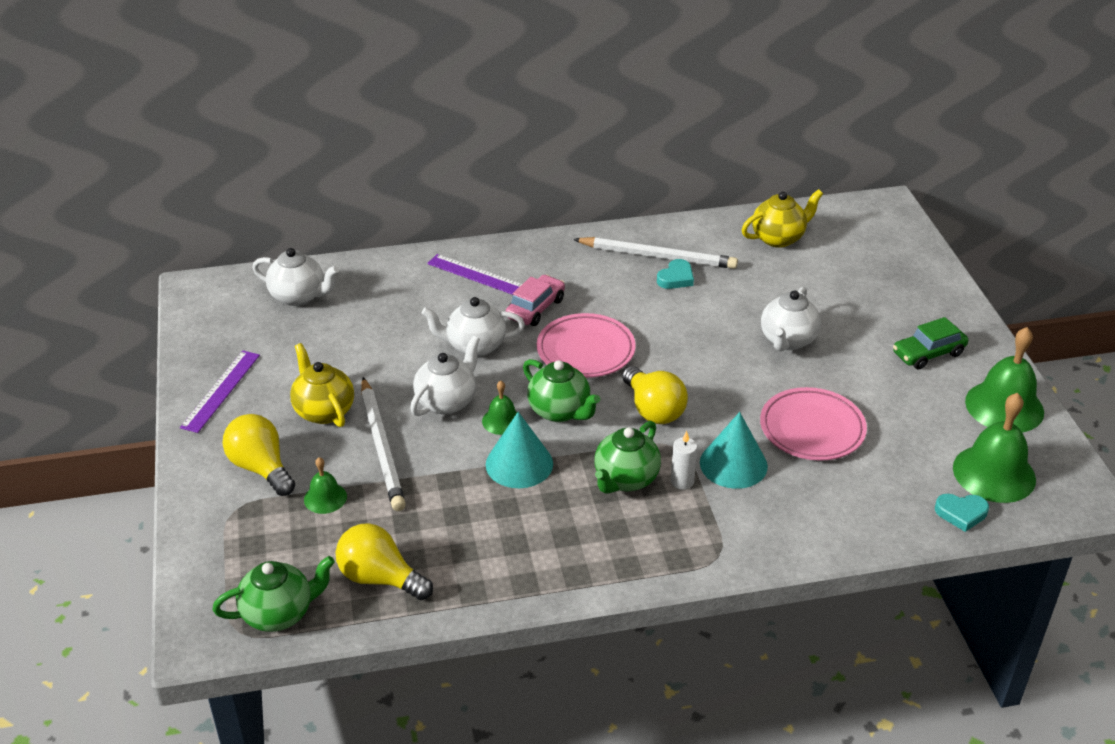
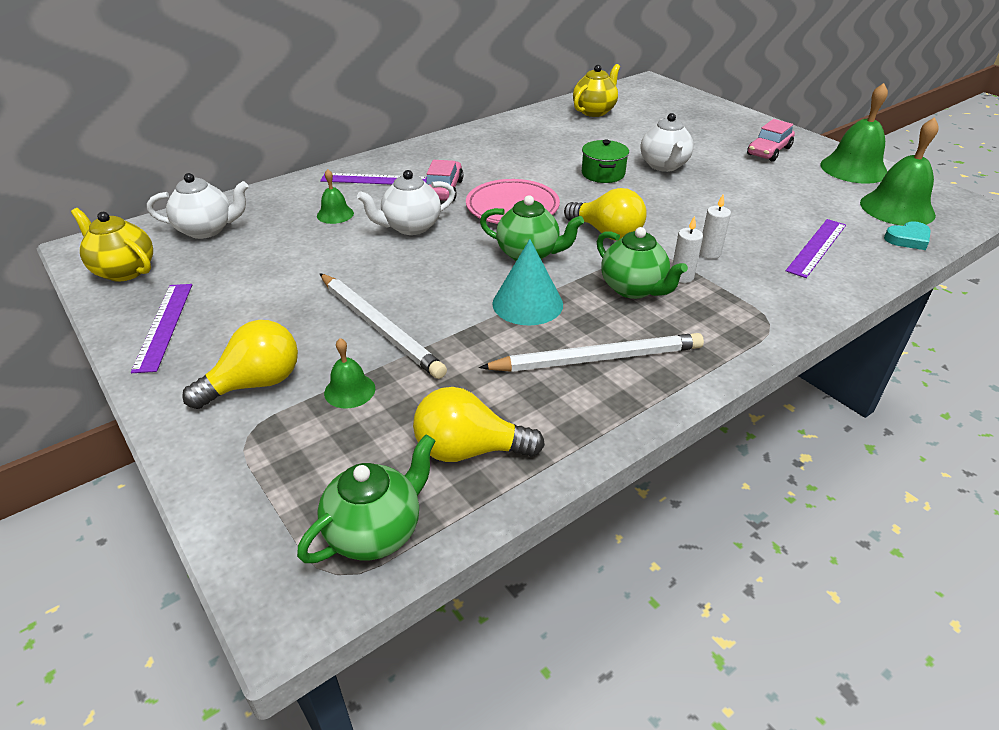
camera: 25 degrees left, 0 degrees up
(261, 468) = (255, 384): yellow light bulb -> yellow light bulb turned 120 degrees clockwise
(324, 411) = (295, 313): yellow teapot -> yellow teapot (124, 270)
(447, 401) = (417, 273): white teapot -> none
(502, 421) = (482, 275): green bell -> green bell (335, 214)
(625, 479) = (633, 289): green teapot -> green teapot turned 45 degrees counterclockwise
(658, 256) = (515, 138): white pencil -> white pencil (597, 358)
(676, 278) = (541, 148): turquoise heart -> none
(712, 333) = (603, 174): none -> green pot
(733, 464) = (709, 253): turquoise cone -> white candle
(812, 429) = (742, 214): pink plate -> none
(850, 492) = (817, 247): none -> purple ruler
(928, 354) = (769, 151): green car -> pink car

